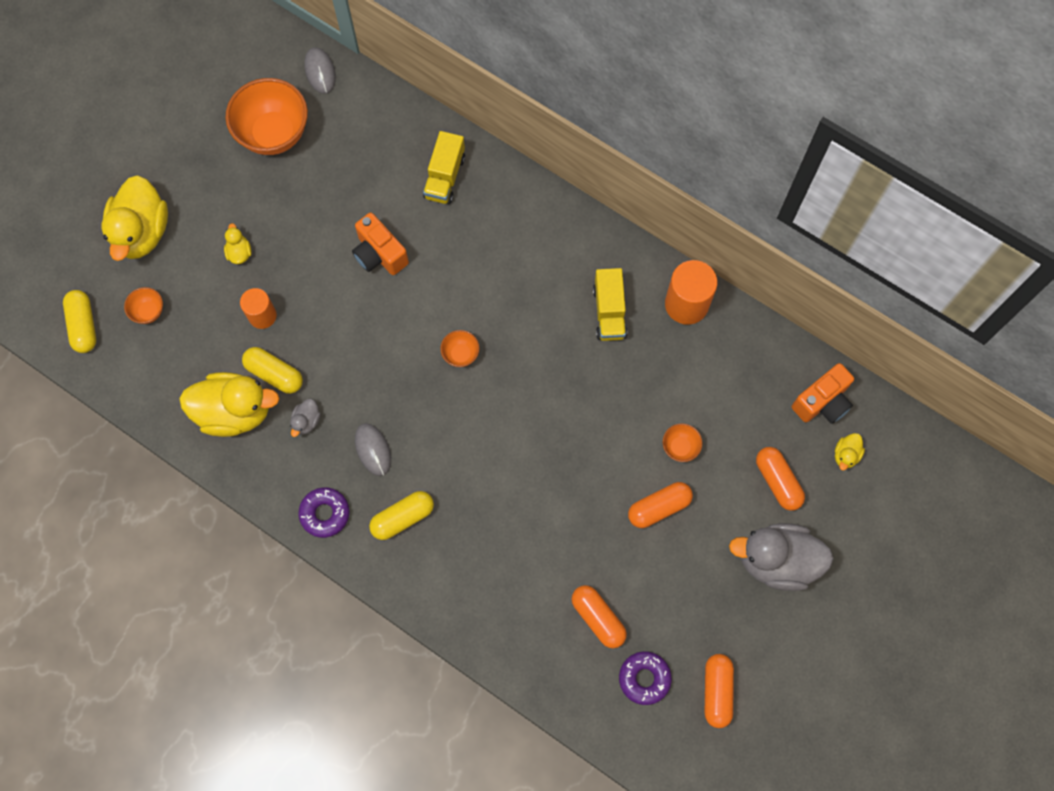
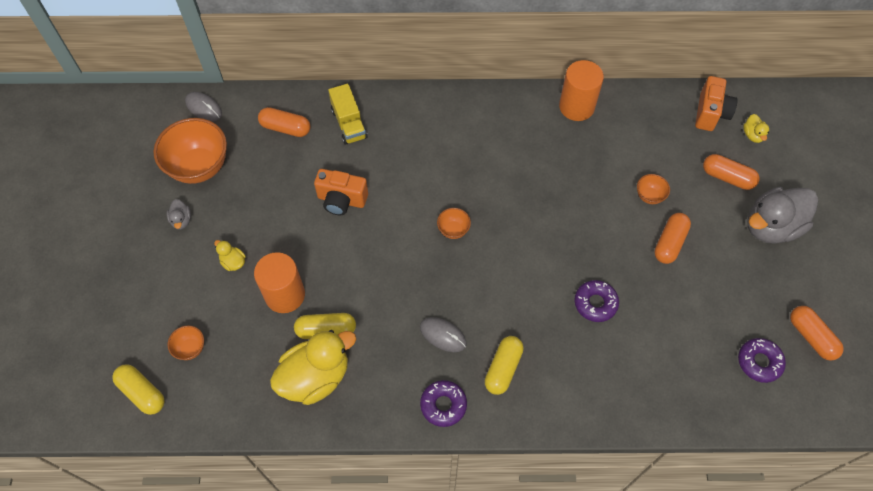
camera: 35 degrees left, 10 degrees down
(142, 232) = (142, 294): yellow duck -> none
(262, 315) = (285, 295): orange cylinder -> orange cylinder, size x1.56
(306, 421) = (377, 348): grey duck -> grey duck (181, 220)
(536, 516) = (595, 303): none -> purple donut
(598, 618) = (694, 343): orange capsule -> orange capsule (285, 128)
(609, 312) = (531, 141): yellow truck -> none

